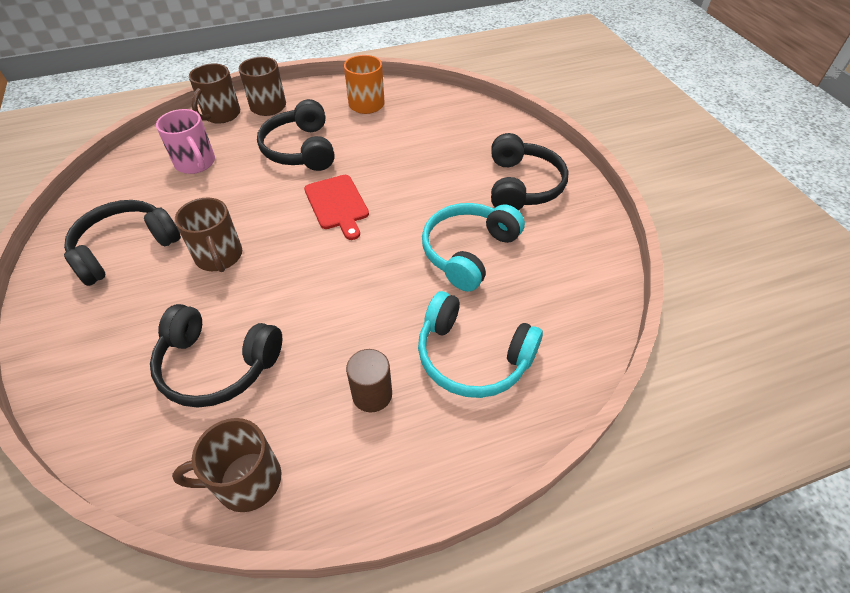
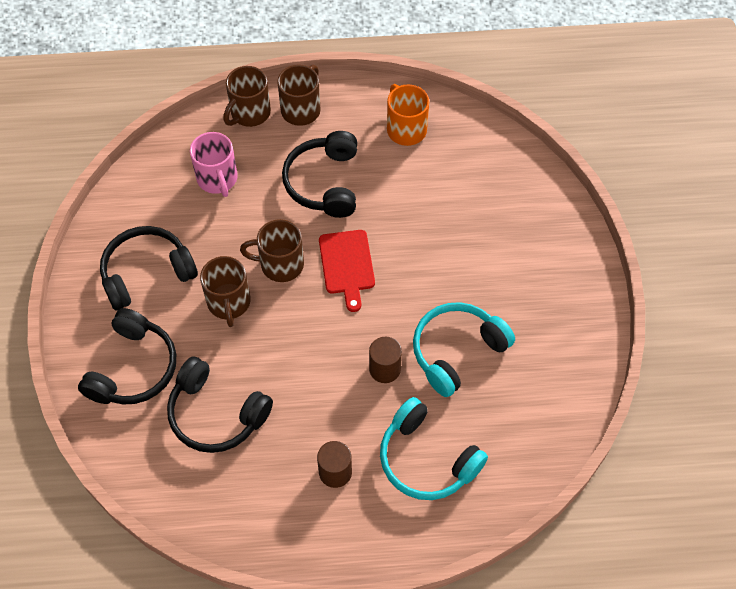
camera: 15 degrees right, 10 degrees up
(246, 481) = (227, 517): brown mug -> brown mug (280, 264)
(399, 281) = (384, 369): none -> brown cylinder
(522, 186) = (537, 283): black headphones -> black headphones (133, 368)

